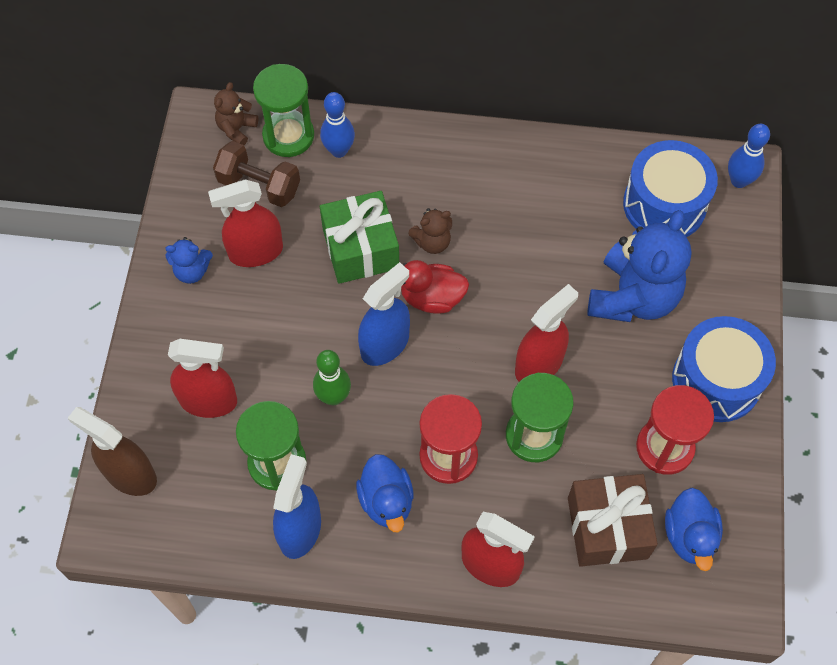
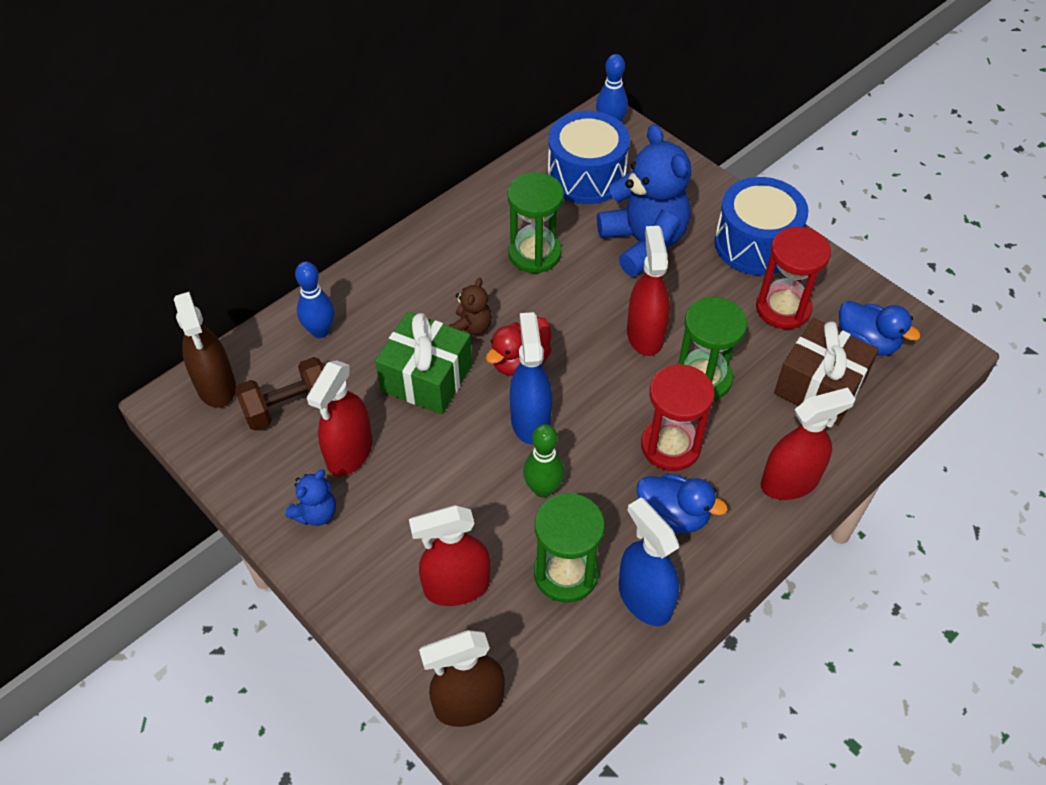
camera: 50 degrees left, 10 degrees down
(209, 401) = (456, 586): red spray bottle -> red spray bottle turned 150 degrees counterclockwise
(236, 129) = (216, 386): brown teddy bear -> brown spray bottle
(288, 136) = (266, 355): green hourglass -> green hourglass (534, 254)

